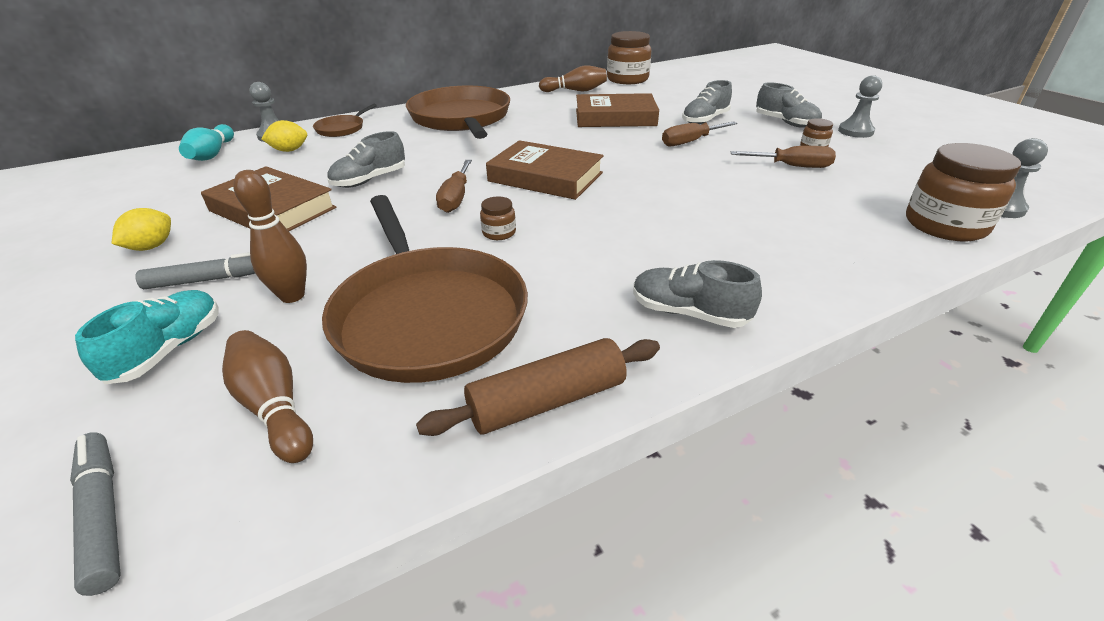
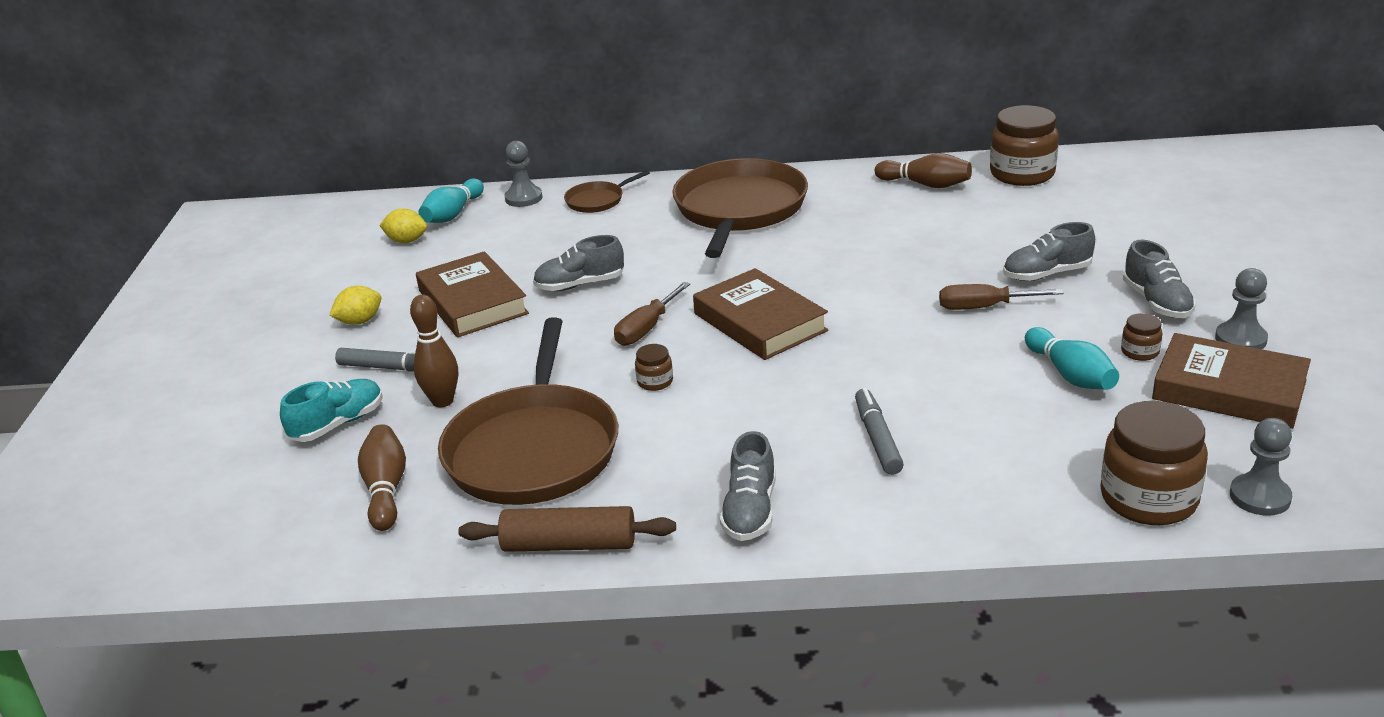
camera: 30 degrees right, 5 degrees down
(103, 514) = (264, 525): grey marker -> grey marker (877, 438)
(289, 150) = (527, 224): yellow lemon -> yellow lemon (406, 241)
(615, 117) = (930, 245): brown book -> brown book (1229, 390)
(689, 313) = (750, 511): grey shoe -> grey shoe turned 135 degrees counterclockwise
(792, 166) = (1070, 375): brown screwdriver -> turquoise bowling pin

